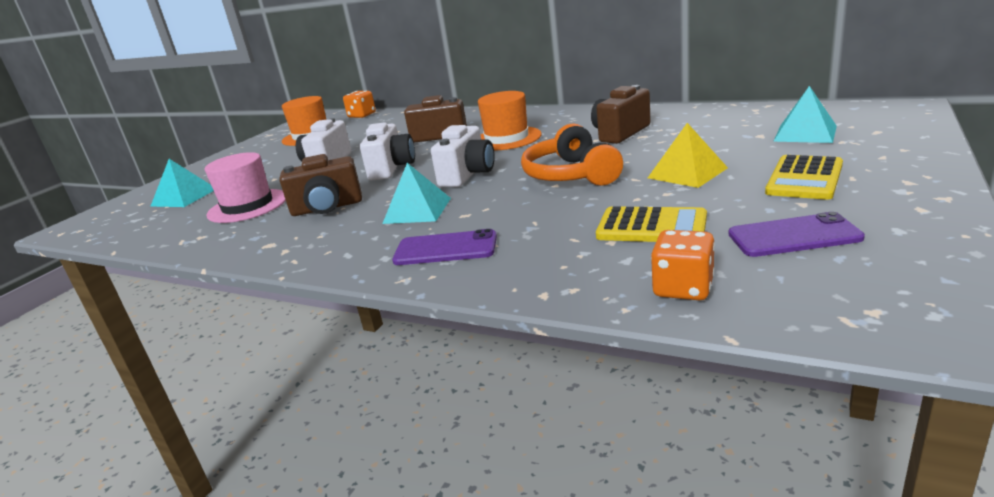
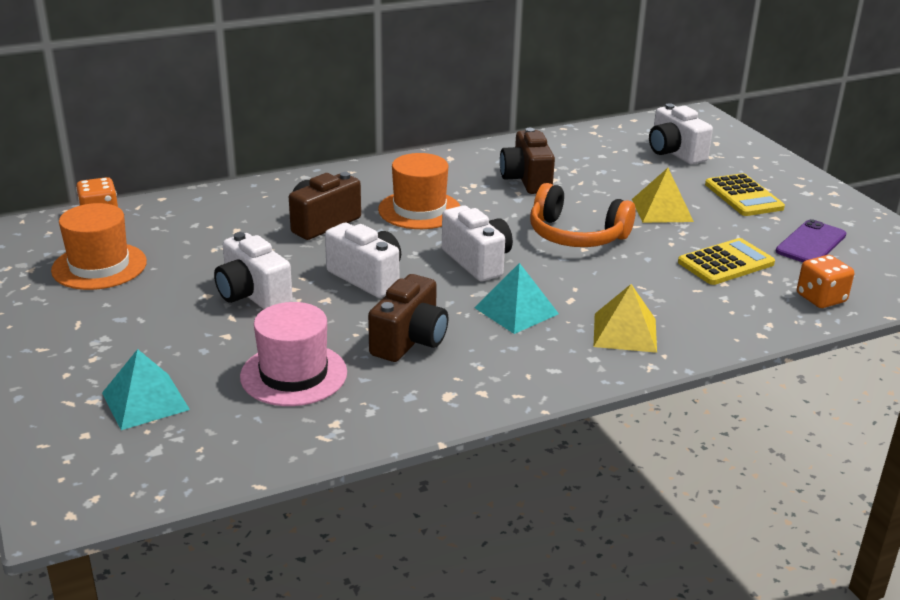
camera: 55 degrees left, 5 degrees up
(445, 249) = (625, 332): purple phone -> yellow pyramid
(805, 133) = (674, 153): turquoise pyramid -> white camera

